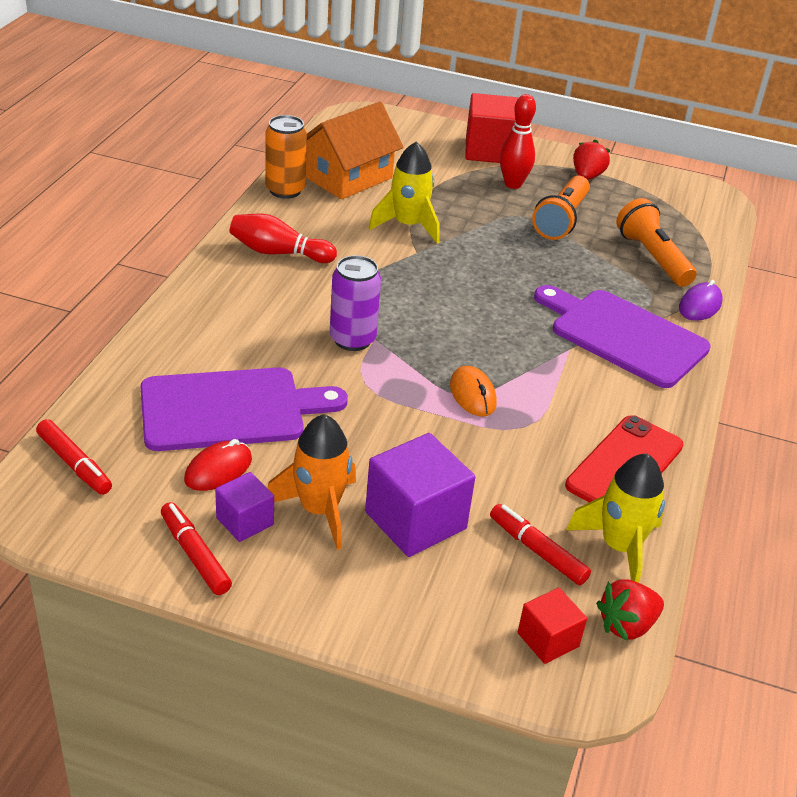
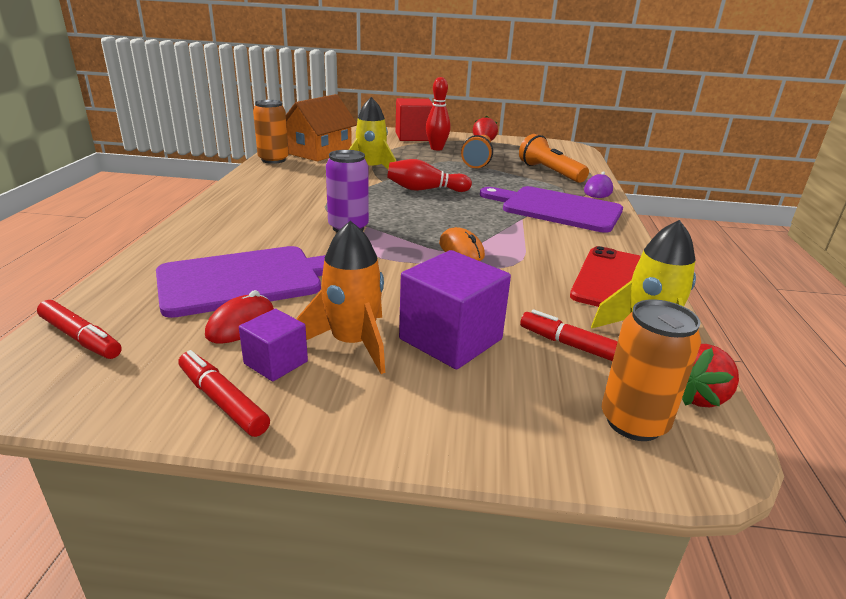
camera: 10 degrees left, 10 degrees down
(278, 253) = (275, 188): red bowling pin -> red bowling pin (425, 190)
(548, 640) = (633, 422): red cube -> orange can

